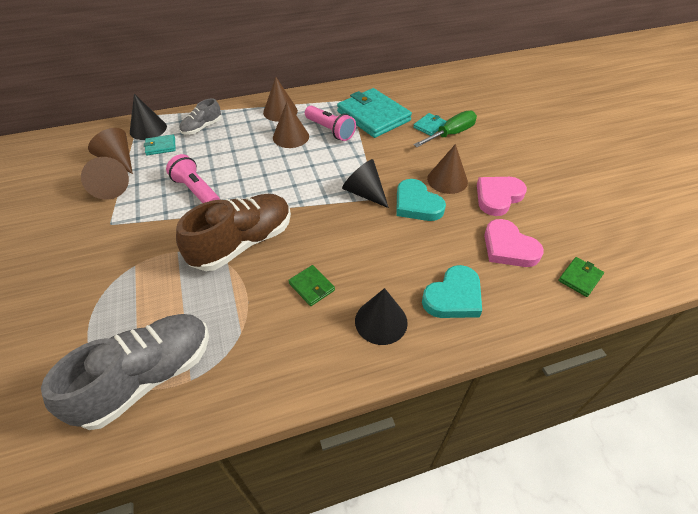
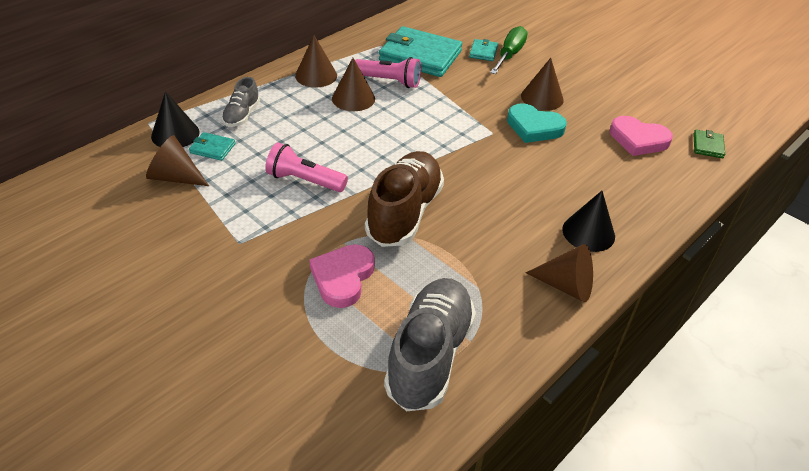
camera: 30 degrees left, 5 degrees down
(109, 188) = (197, 208): brown cone -> brown cone (566, 286)
(161, 146) = (212, 148): turquoise wallet -> turquoise wallet turned 60 degrees clockwise
(311, 287) = (505, 227): green wallet -> none
(364, 193) = (478, 131): black cone -> none
(453, 297) = (628, 193): turquoise heart -> none
(498, 197) = (596, 100): pink heart -> pink heart (343, 277)

